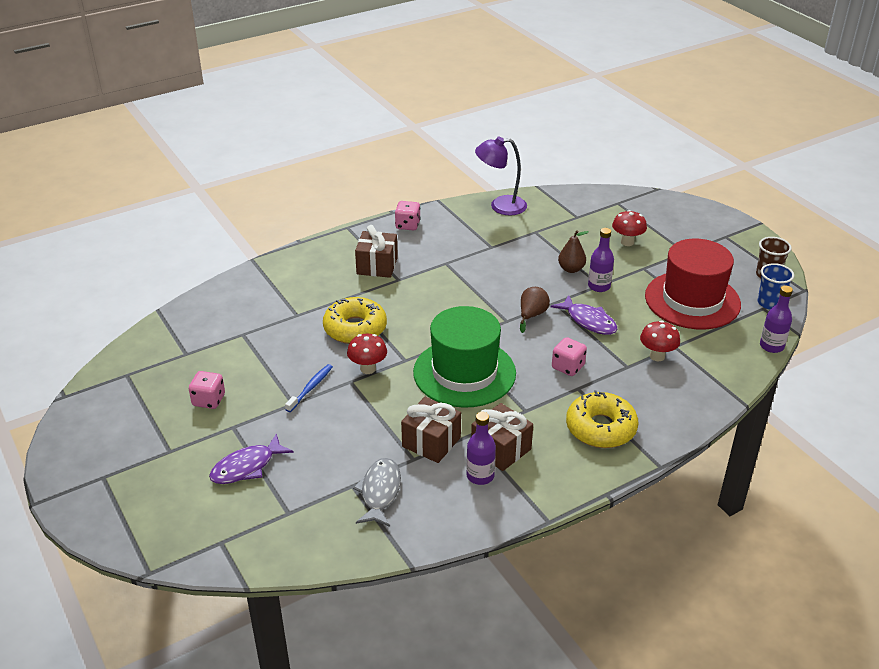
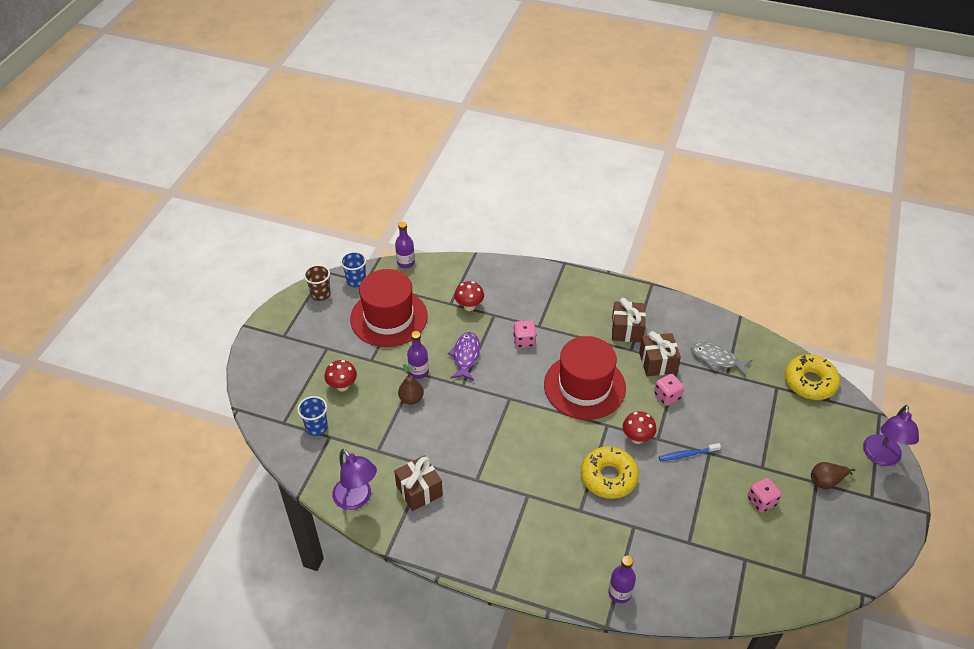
camera: 130 degrees left, 10 degrees up
(116, 523) = (881, 457): none -> purple lamp
(246, 467) = (777, 432): purple fish -> none
(377, 266) = (525, 523): brown gift -> brown gift (419, 490)
(380, 492) = (716, 359): grey fish -> grey fish turned 60 degrees clockwise
(407, 225) = (448, 546): pink dice -> pink dice (667, 396)
(464, 372) = (584, 386): green hat -> red hat
(480, 476) = (655, 326): purple bottle -> purple bottle (620, 593)
(532, 315) = (489, 388): brown pear -> brown pear (826, 481)
(594, 215) = (316, 427): none -> blue cup
(601, 428) = (562, 299): yellow donut -> yellow donut (810, 382)

